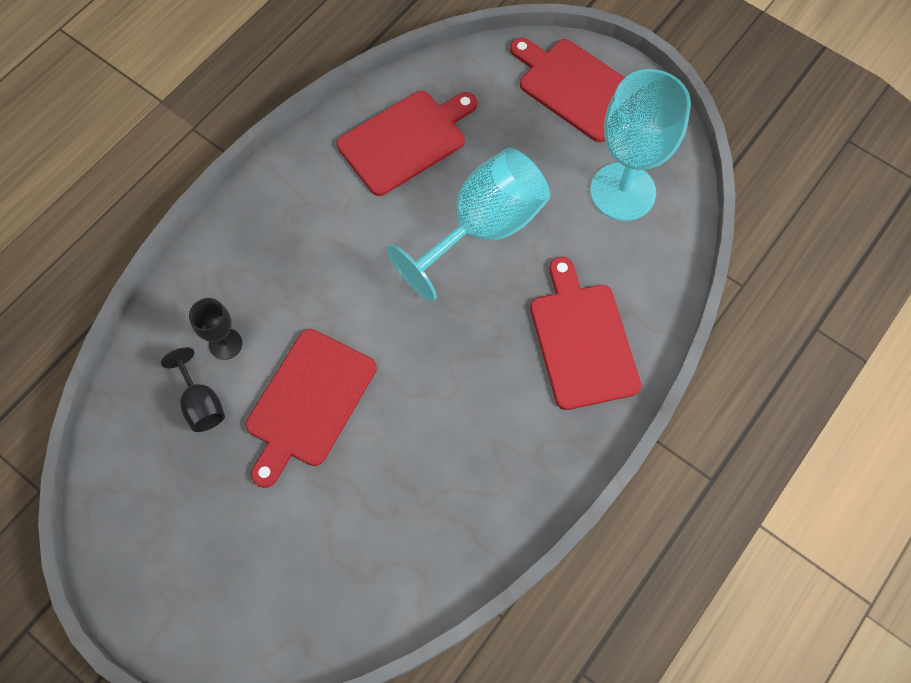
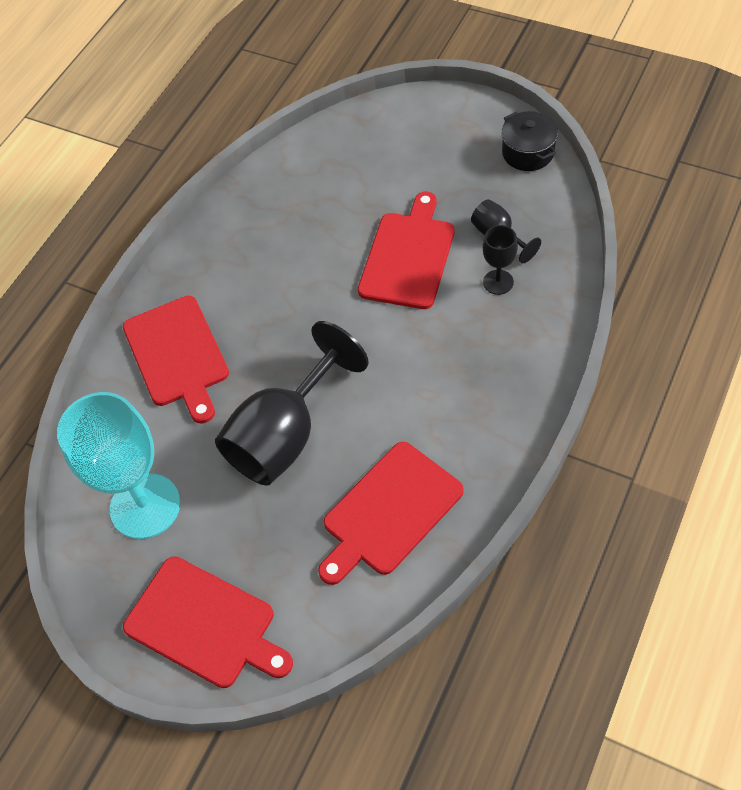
camera: 175 degrees right, 10 degrees down
(117, 519) = (528, 153): none -> black pot
(483, 228) = (286, 435): turquoise goblet -> black goblet

